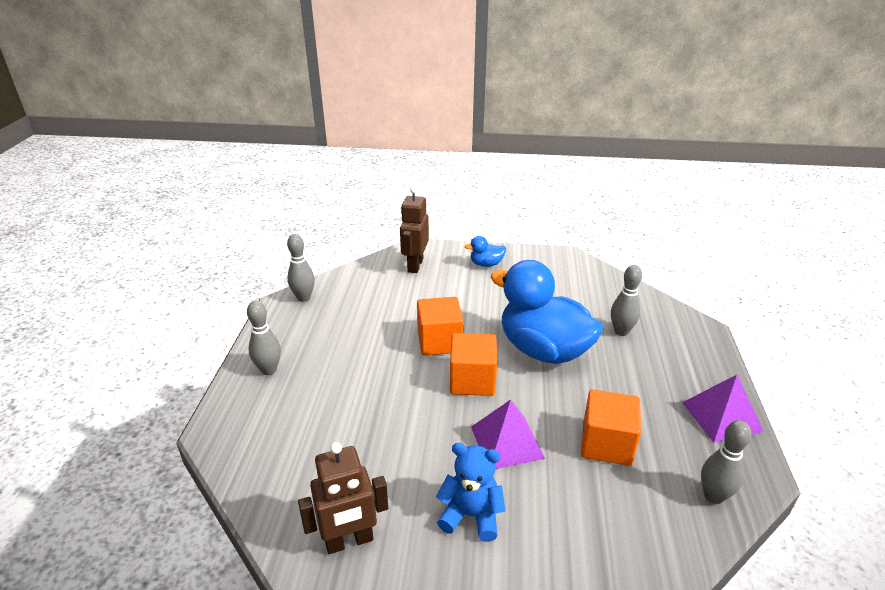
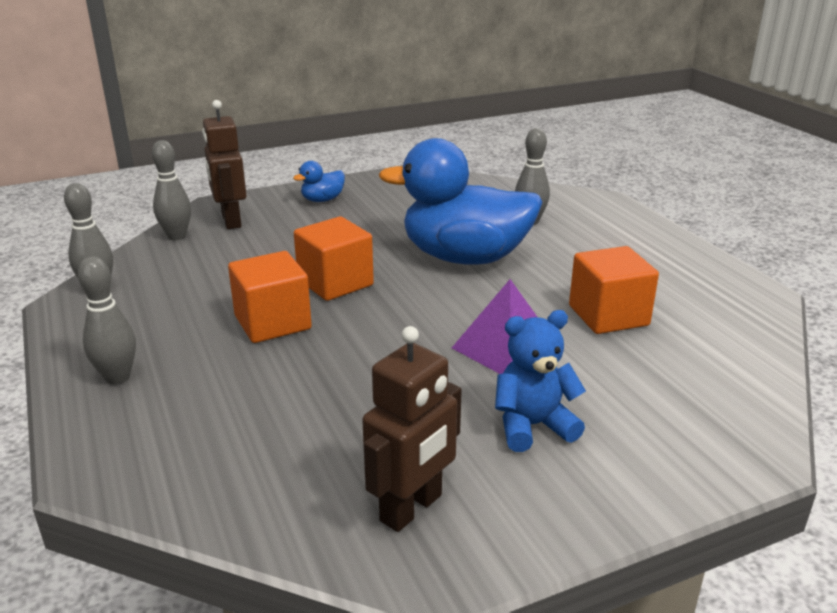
camera: 30 degrees left, 5 degrees down
(472, 380) = (411, 306): orange cube -> orange cube (272, 322)
(713, 496) = (743, 323): grey bowling pin -> grey bowling pin (176, 236)
(721, 416) = (688, 261): purple pyramid -> none

